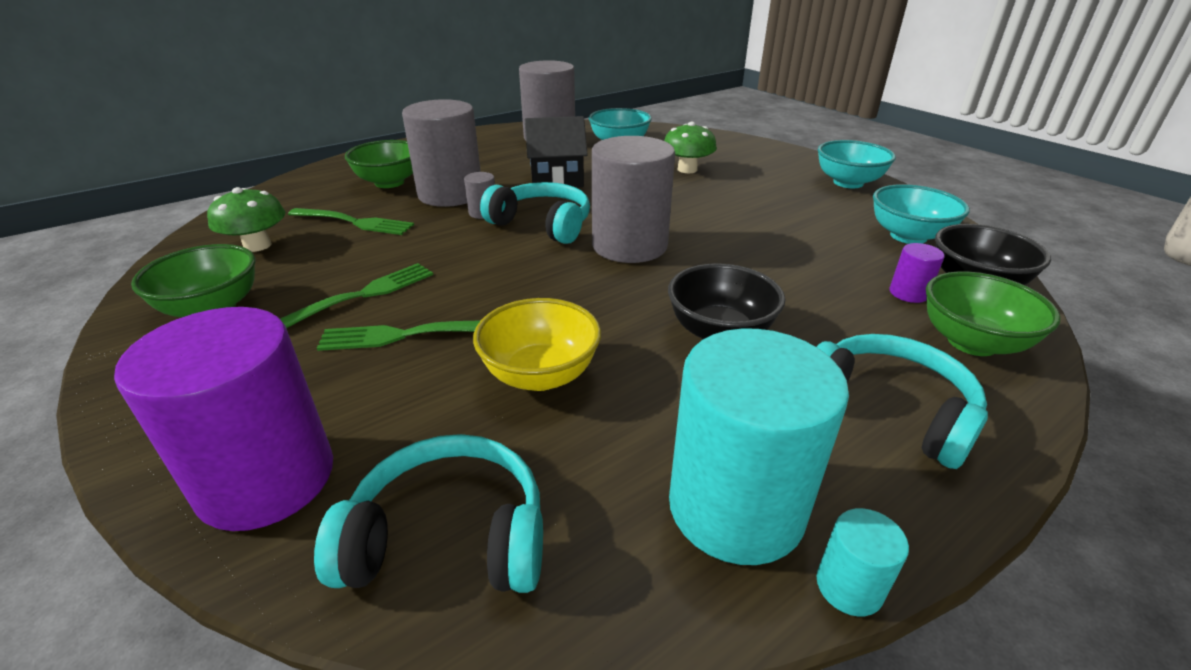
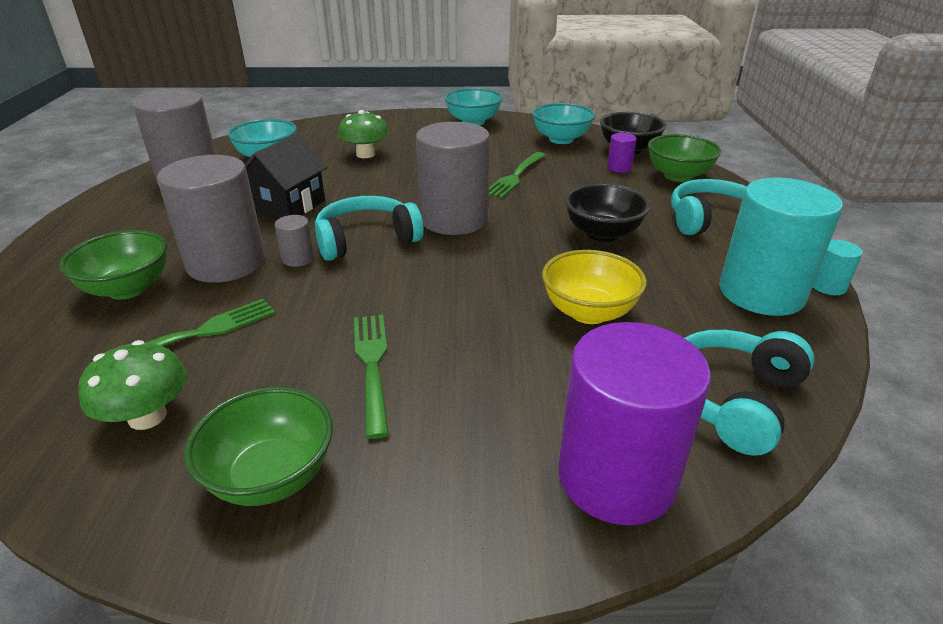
camera: 55 degrees left, 0 degrees up
(405, 335) = (471, 358): green fork -> green fork (515, 176)

